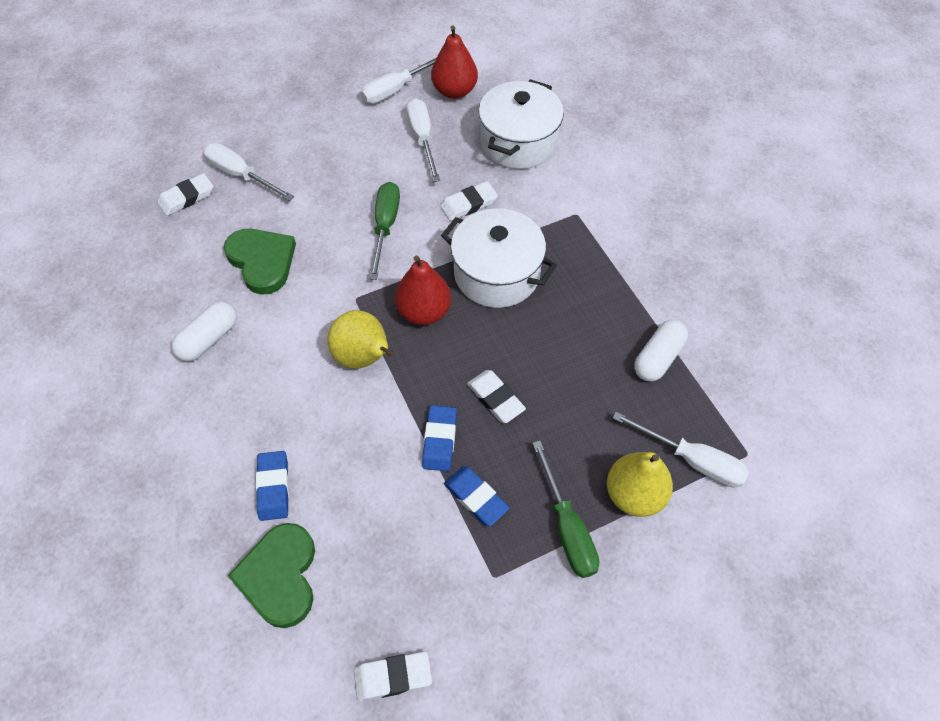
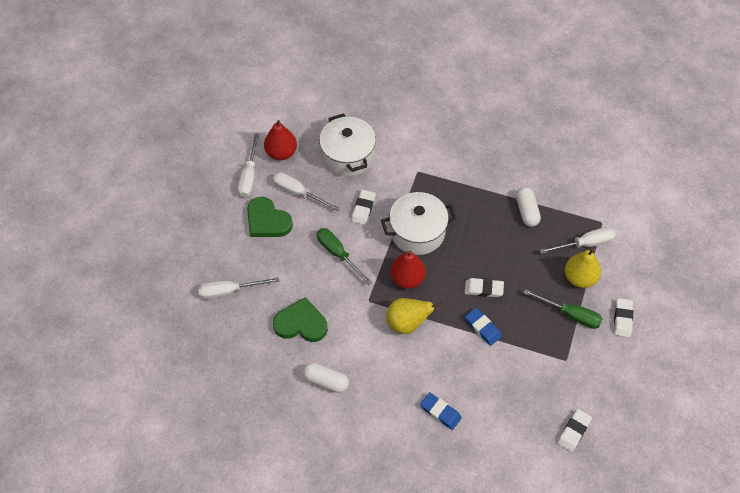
camera: 45 degrees left, 0 degrees up
(187, 197) = (217, 327): white eraser -> white eraser (622, 319)
(208, 339) = (326, 381): white capsule -> white capsule turned 60 degrees counterclockwise
(280, 576) = (488, 441): green heart -> green heart (267, 221)
(476, 498) = (524, 337): blue eraser -> none

